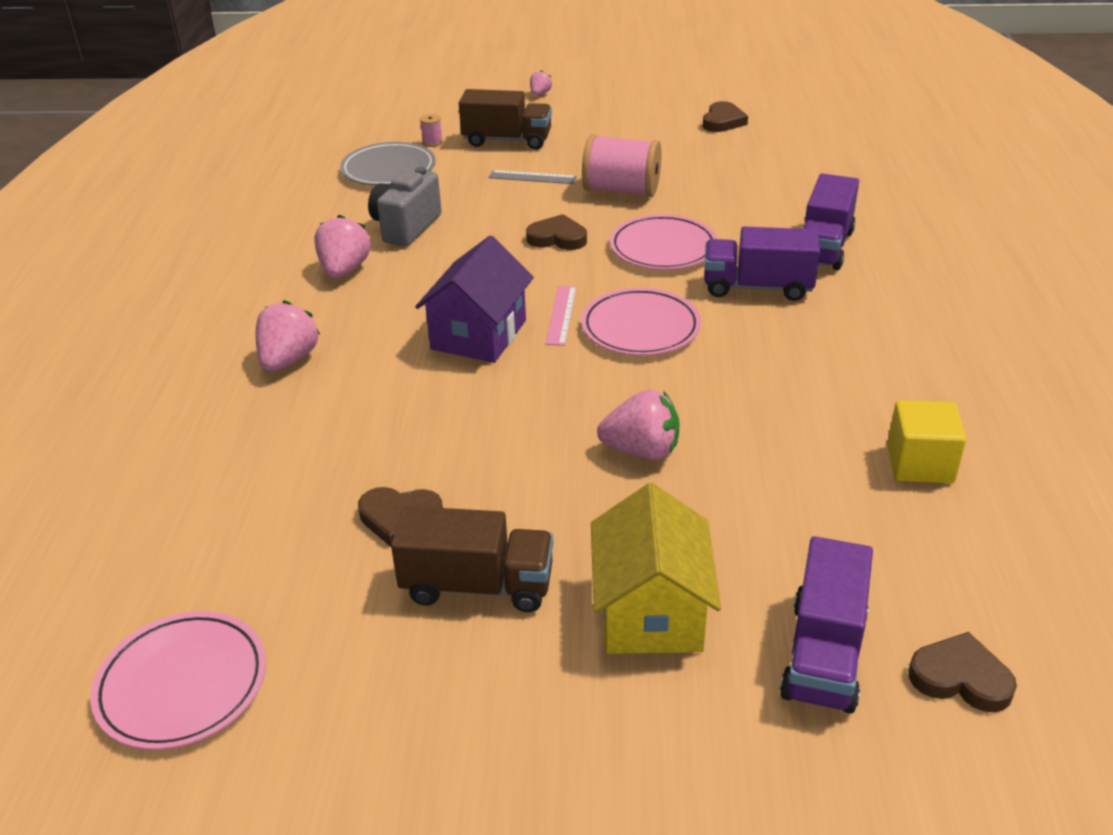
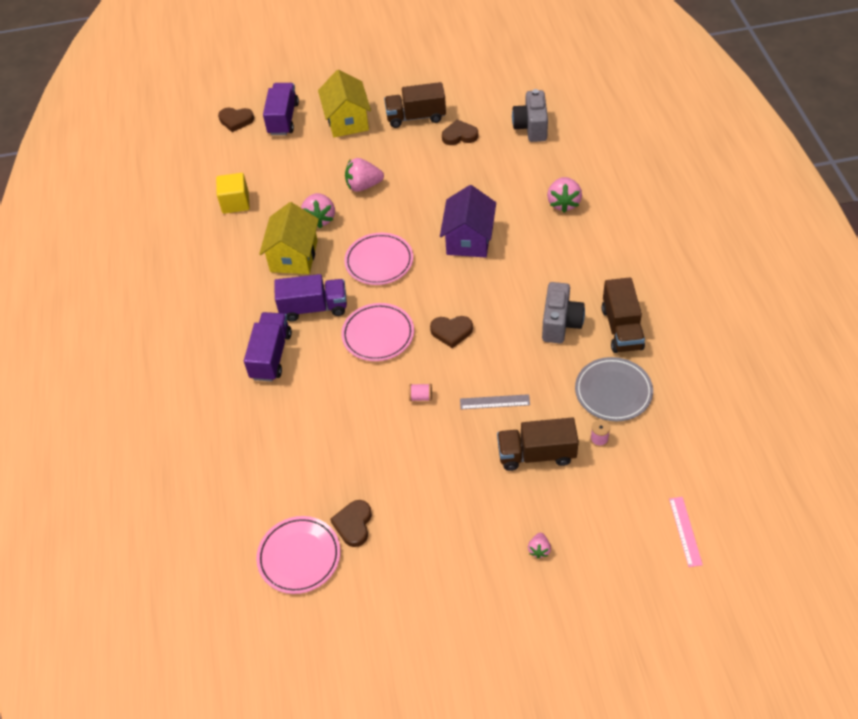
camera: 170 degrees right, 15 degrees up
(182, 684) = (505, 68): pink plate -> pink plate (299, 556)
(239, 506) = (531, 127): none -> grey camera
(332, 214) = (621, 328): none -> brown truck
(344, 270) = (577, 275): pink strawberry -> pink strawberry (320, 219)
(561, 315) = (427, 263): pink ruler -> pink ruler (685, 531)
(621, 190) = (421, 397): pink spool -> pink spool, size x0.41
(791, 356) = (294, 256): none -> yellow house

